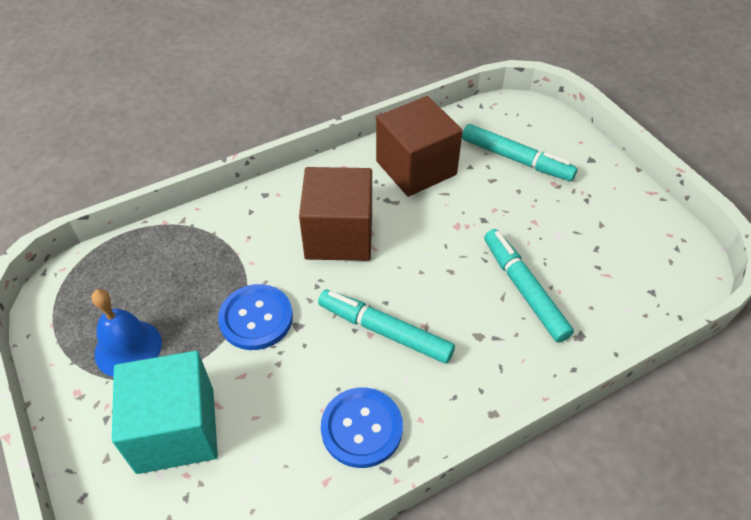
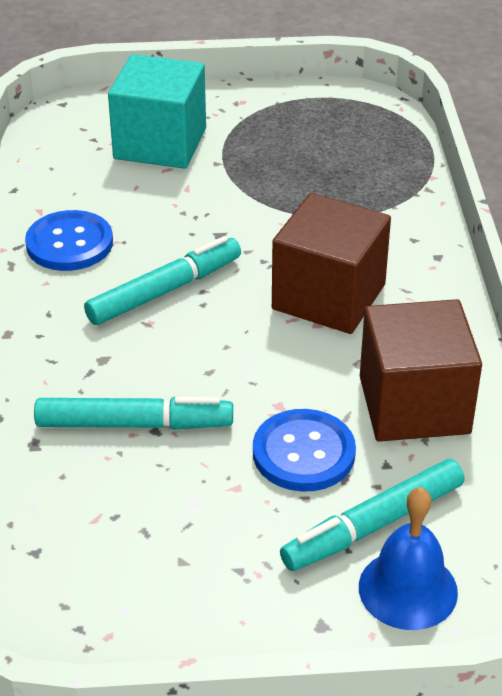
camera: 115 degrees right, 10 degrees down
(128, 348) = (270, 132): blue bell -> blue bell (408, 589)
(256, 318) = (249, 210): blue button -> blue button (303, 453)

